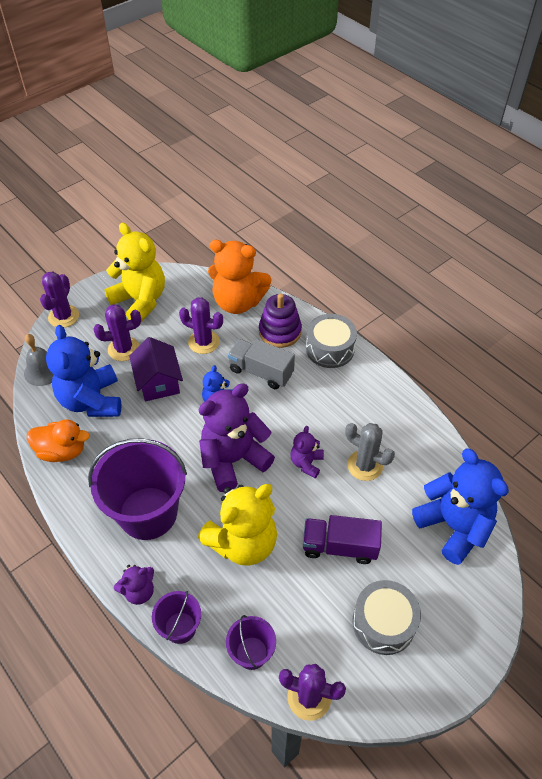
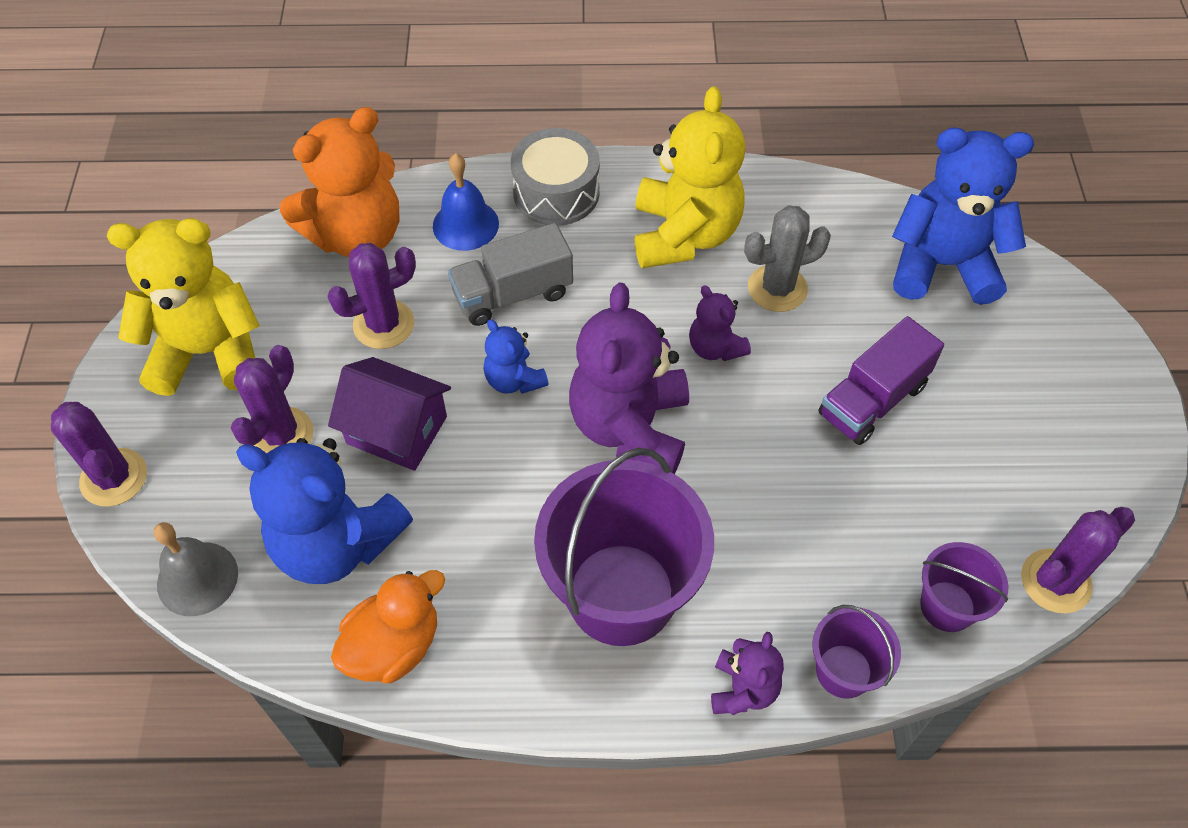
camera: 50 degrees left, 5 degrees up
(243, 542) = (774, 505): yellow teddy bear -> yellow teddy bear (684, 235)
(280, 331) = (465, 224): purple stacking toy -> blue bell
(383, 623) = (1014, 430): grey drum -> none

